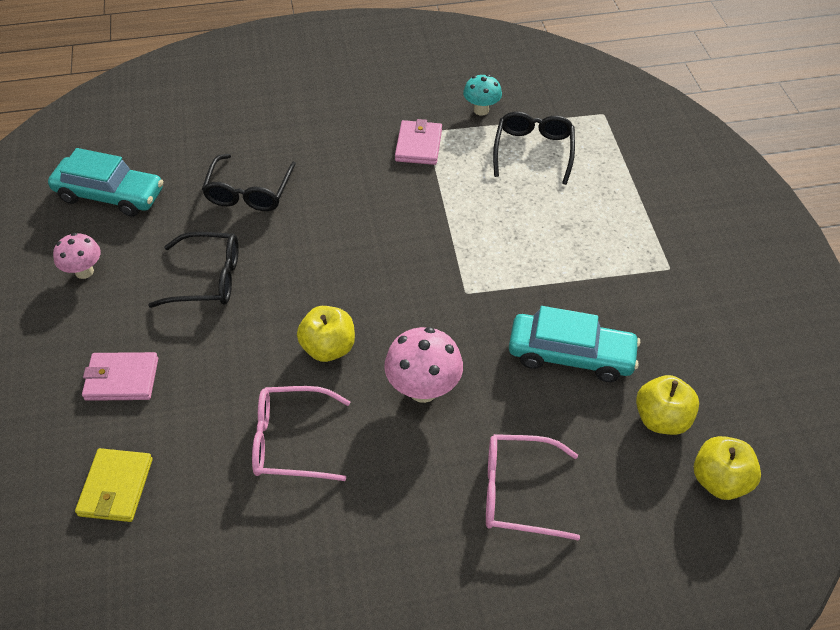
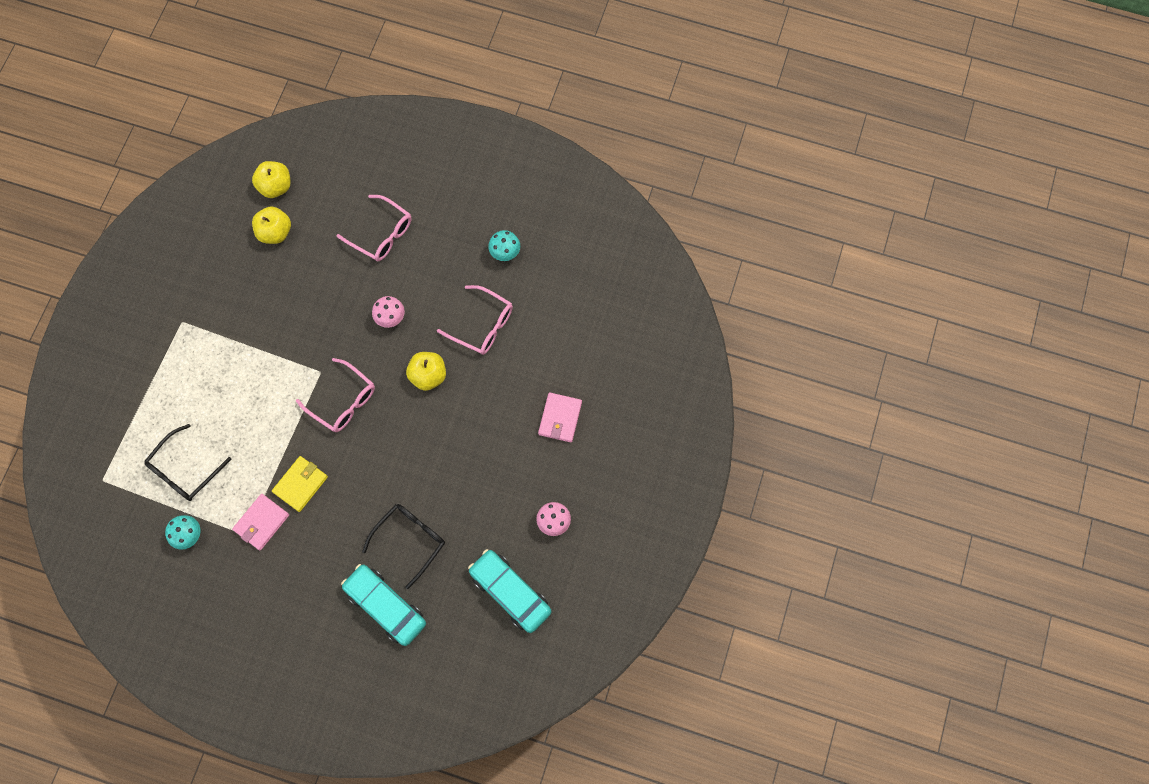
camera: 150 degrees left, 20 degrees up
(116, 487) = (588, 346): yellow wallet -> yellow wallet (300, 484)
(122, 379) = (560, 418): pink wallet -> pink wallet turned 75 degrees clockwise
(208, 279) = (475, 471): black glasses -> none
(313, 560) = (505, 253): none -> turquoise mushroom
(415, 276) = (343, 401): none -> pink glasses
(423, 389) = (391, 318): pink mushroom -> pink mushroom, size x0.65
(570, 355) = (292, 295): turquoise car -> turquoise car (385, 606)

